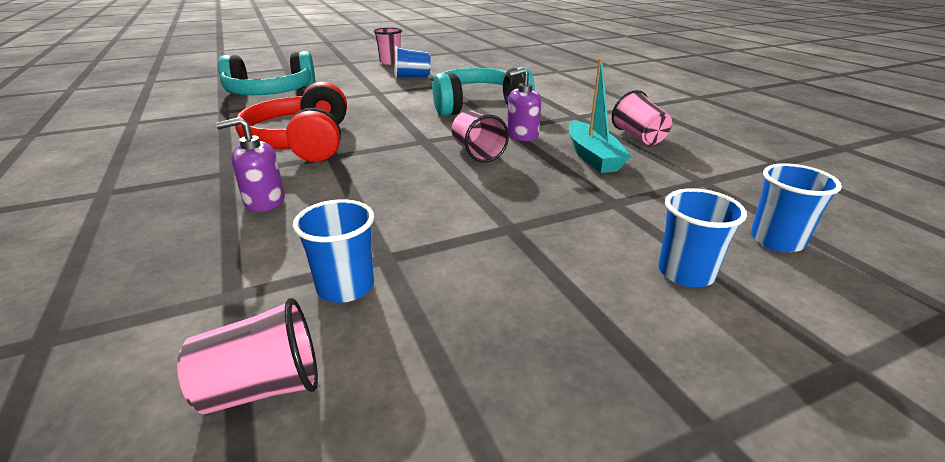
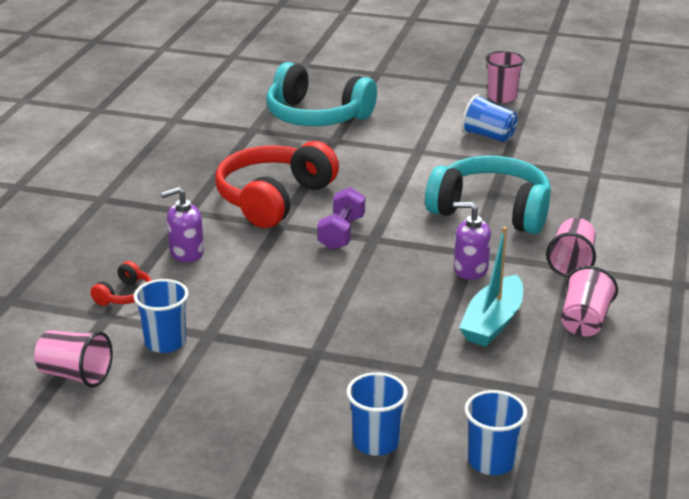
camera: 40 degrees right, 0 degrees up
(233, 263) = (125, 295): none -> red headphones
(264, 202) = (186, 253): purple soap dispenser -> purple soap dispenser turned 45 degrees counterclockwise
(394, 145) = (341, 233): none -> purple dumbbell
(477, 152) = (398, 272): pink cup -> pink cup (571, 263)

